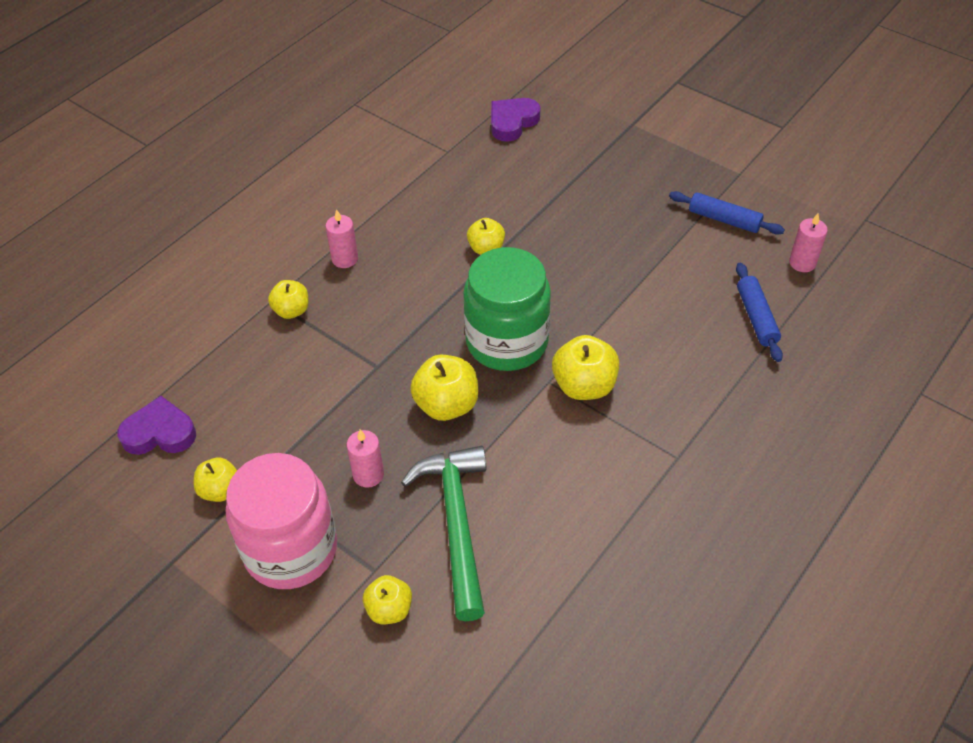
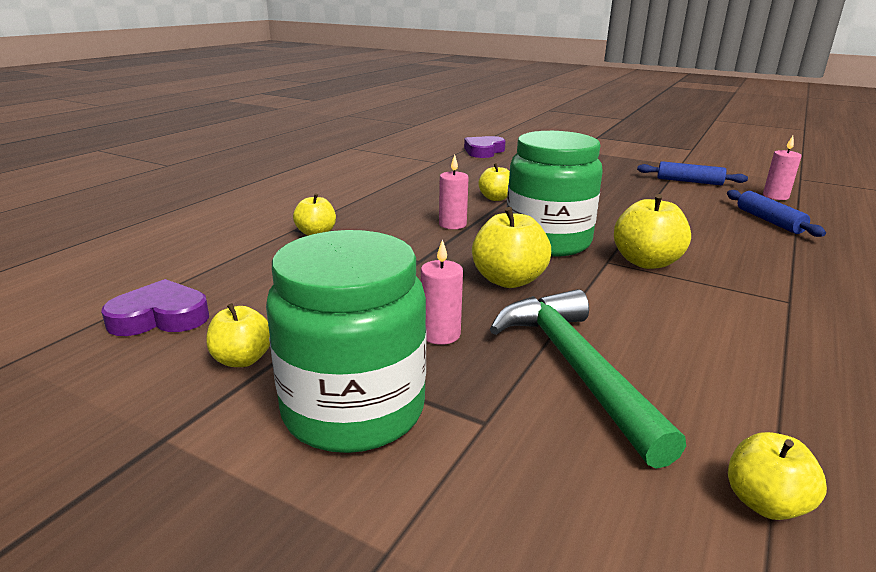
camera: 10 degrees left, 25 degrees down
(290, 549) = (353, 409): pink jar -> green jar
(345, 259) = (364, 207): pink candle -> pink candle (452, 224)
(389, 609) = (529, 465): yellow apple -> yellow apple (764, 503)

